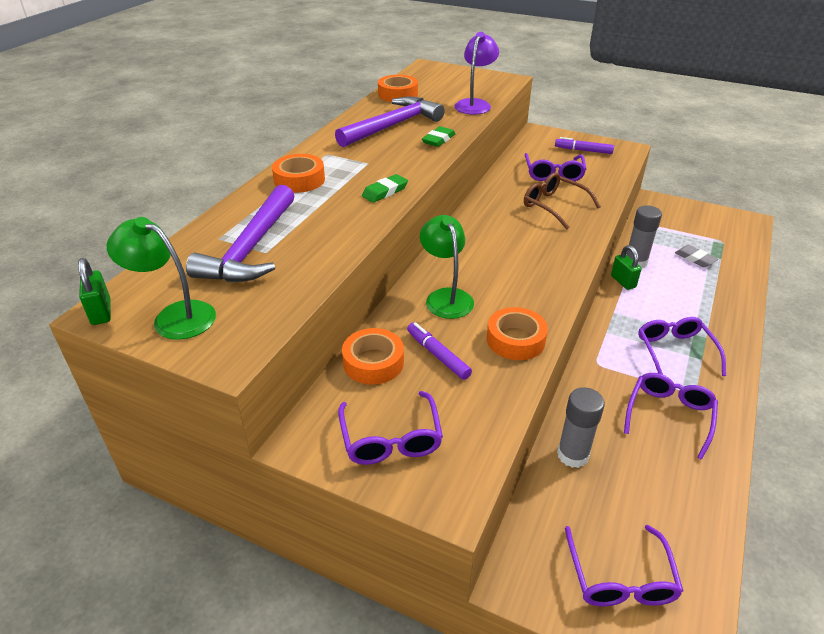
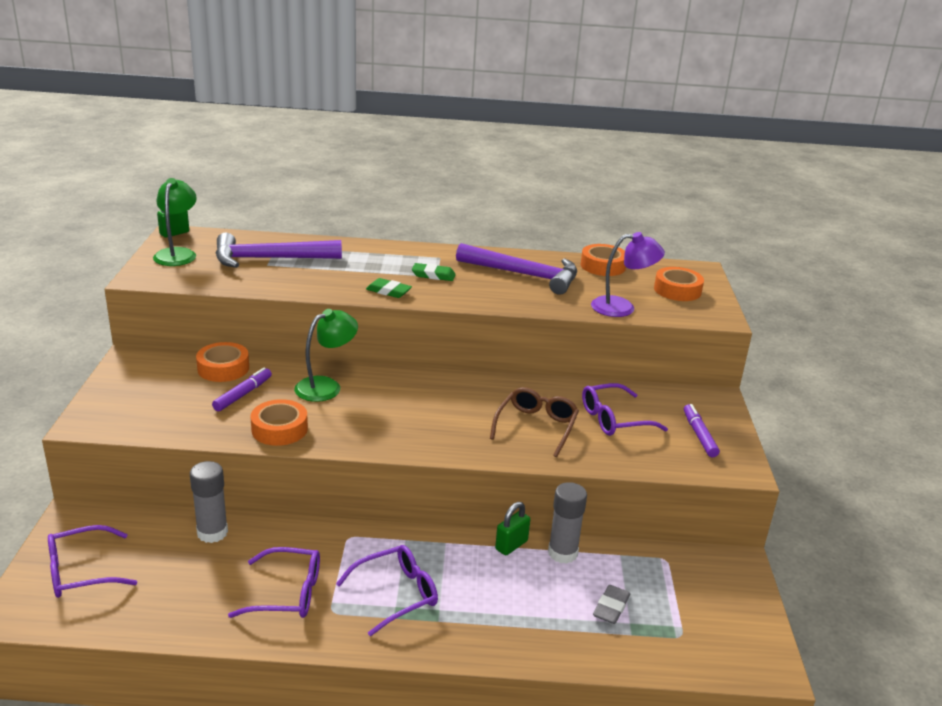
camera: 65 degrees right, 10 degrees down
(299, 180) = (384, 255): orange tape -> orange tape (677, 290)
(391, 439) = (140, 390): purple glasses -> none
(438, 140) = (514, 300): green eraser -> green eraser (433, 275)

